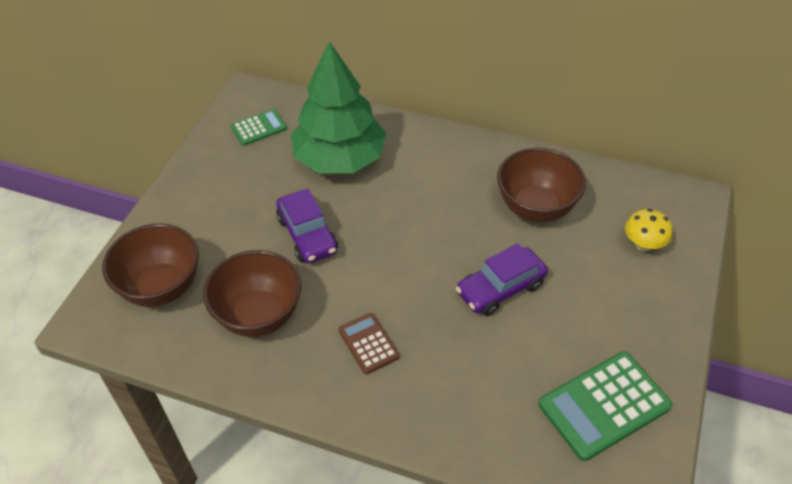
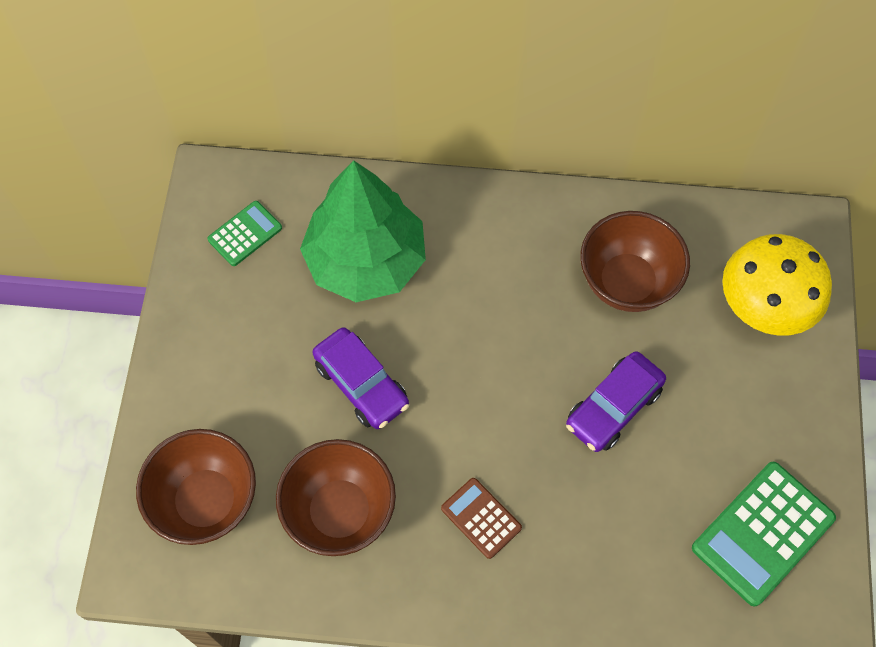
camera: 15 degrees left, 15 degrees up
(643, 245) = (763, 308): yellow mushroom -> yellow mushroom, size x1.88

